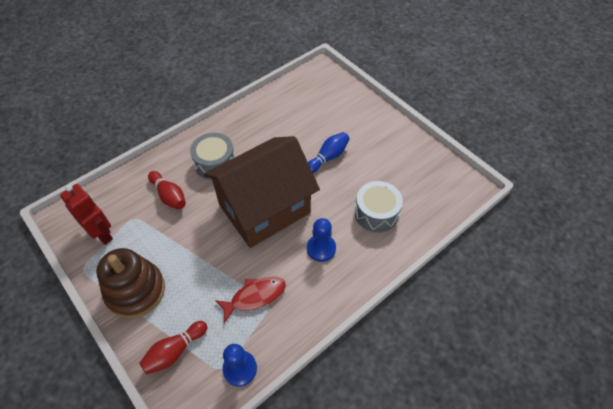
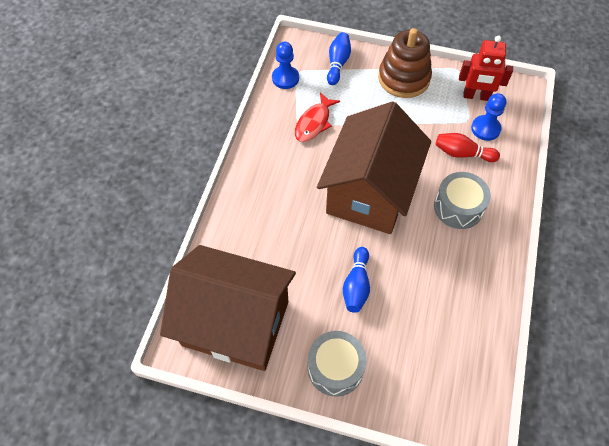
camera: 145 degrees right, 5 degrees up
(175, 351) = (337, 64): red bowling pin -> blue bowling pin
(321, 248) = (291, 187): blue pawn -> blue pawn (485, 129)
(376, 213) = (263, 250): grey drum -> grey drum (335, 368)
(425, 179) = (235, 323): none -> brown house

